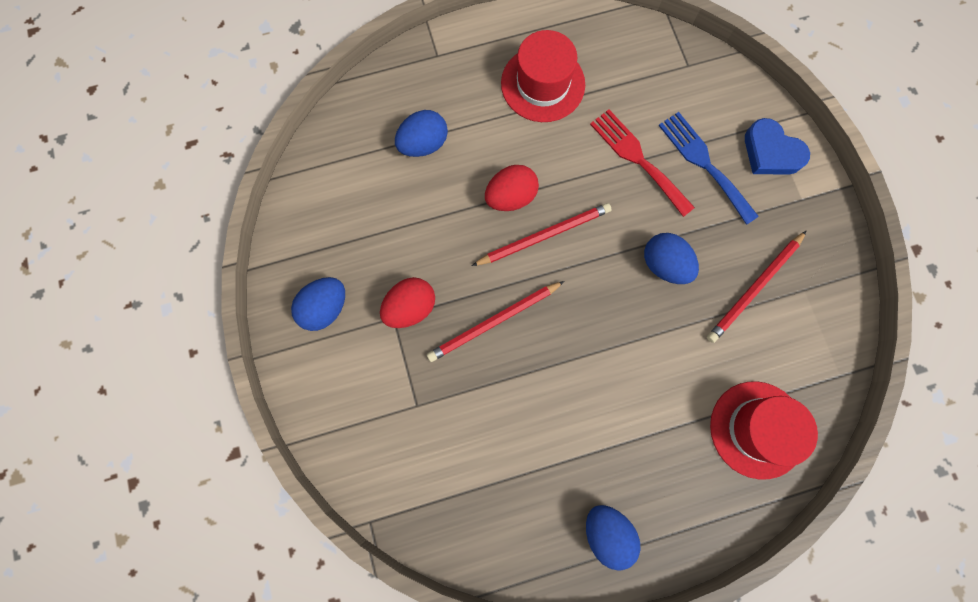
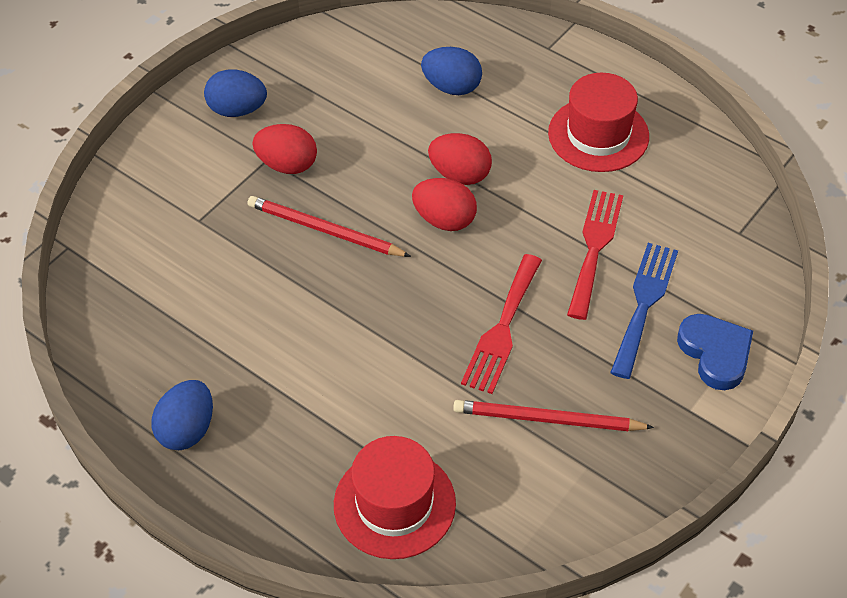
camera: 55 degrees right, 25 degrees down
(544, 235) = (444, 220): red pencil -> red egg
(664, 264) = (502, 329): blue egg -> red fork
(771, 152) = (715, 353): blue heart -> blue heart turned 150 degrees clockwise

